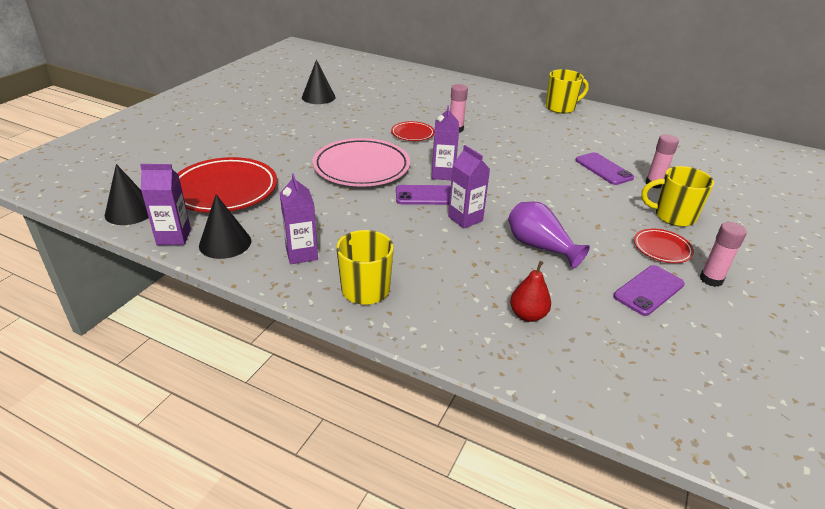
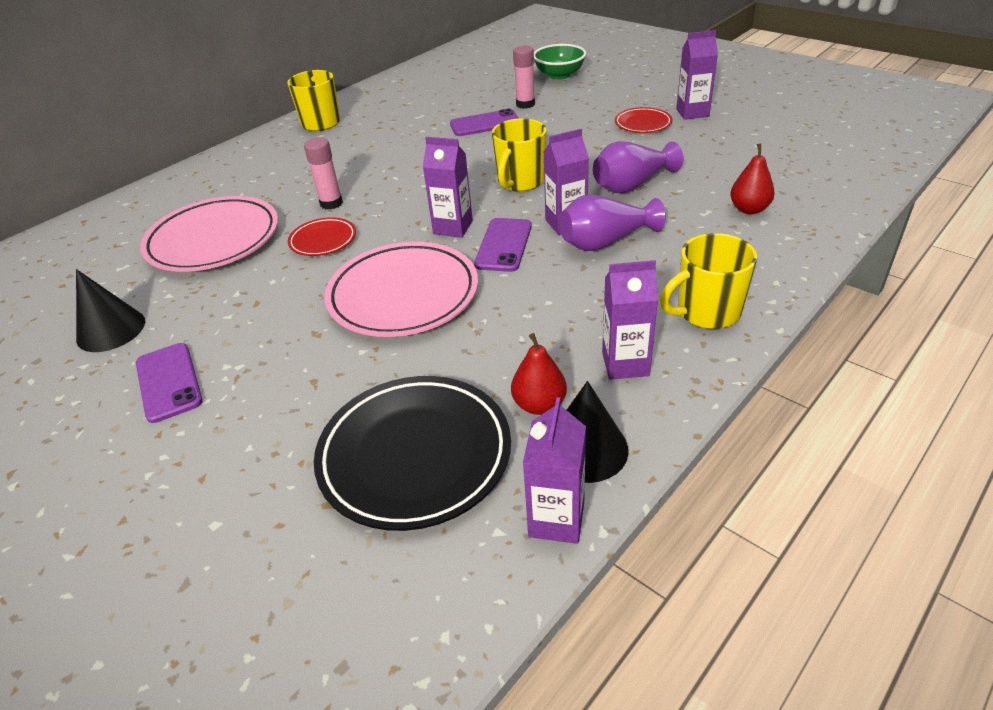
camera: 70 degrees left, 5 degrees up
(130, 211) = (449, 602): black cone -> none
(224, 190) = (415, 455): red plate -> black plate
(263, 224) = (539, 404): none -> red pear
(402, 104) = (214, 240): none -> pink plate
(445, 238) = (605, 242): none -> purple vase
(648, 290) = (708, 142): purple phone -> purple phone (168, 382)
(673, 216) = (588, 108): yellow mug -> yellow mug (520, 182)
(711, 279) = (692, 113): pink glue stick -> purple carton
(732, 195) = (559, 75): none -> green bowl

